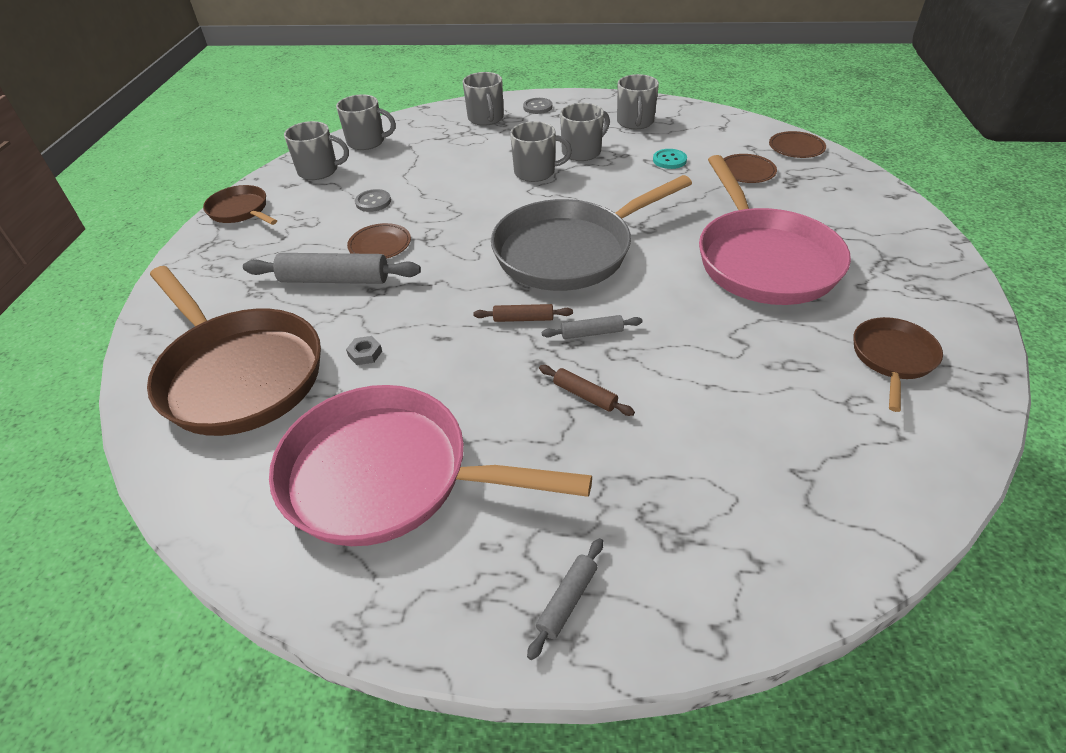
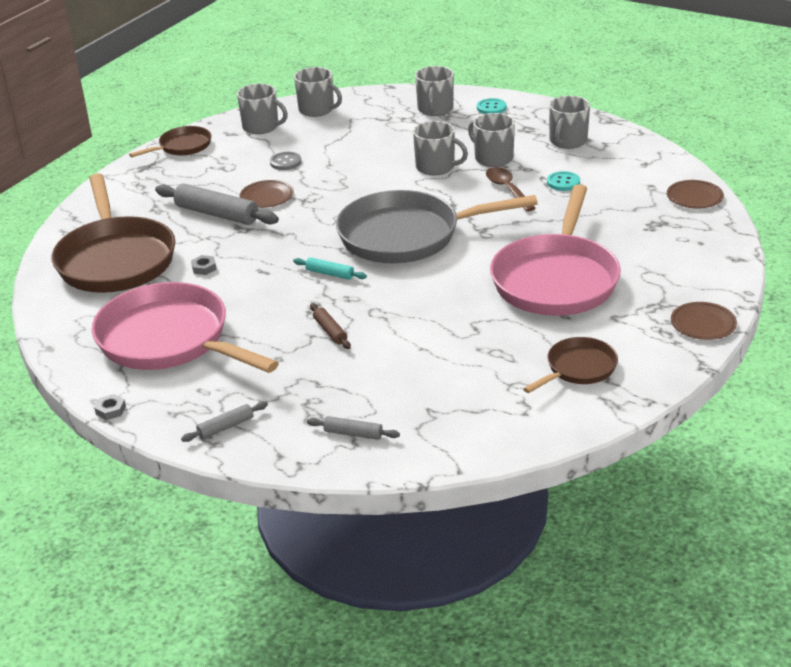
camera: 25 degrees right, 10 degrees down
(241, 211) = (182, 147): brown pan -> brown pan turned 75 degrees clockwise
(376, 635) = (111, 410): none -> grey nut
(523, 319) = (330, 273): brown rolling pin -> turquoise rolling pin
(537, 107) = (491, 108): grey button -> turquoise button
(582, 152) = (493, 158): grey mug -> grey mug turned 120 degrees counterclockwise
(592, 333) = (370, 295): grey rolling pin -> grey rolling pin (353, 434)
(625, 178) = (507, 189): none -> brown spoon
(746, 171) = (622, 207): brown plate -> brown plate (703, 324)

